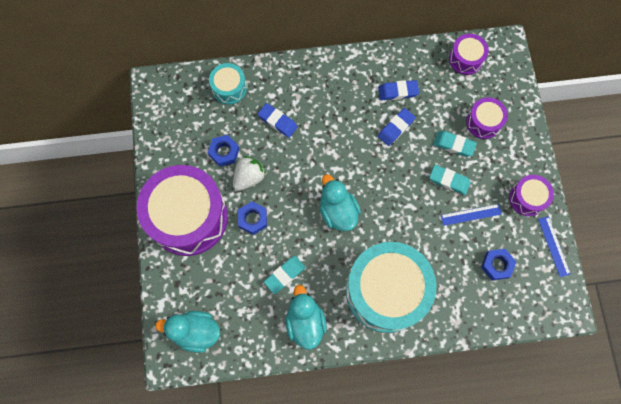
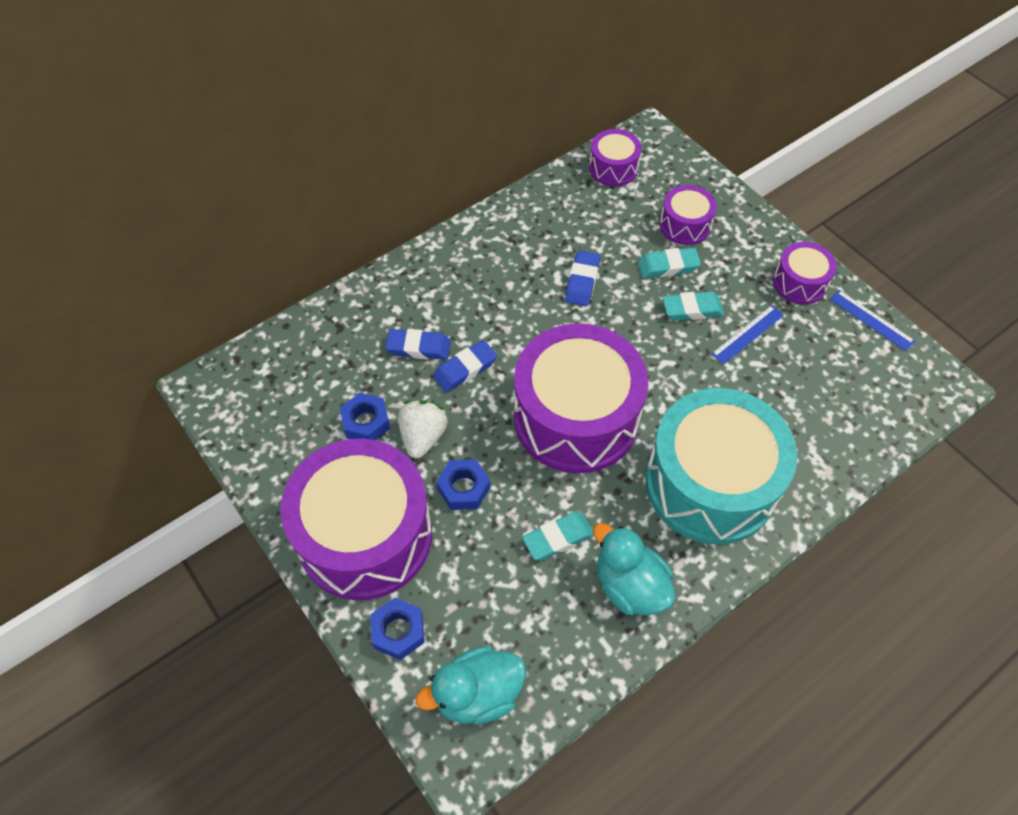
camera: 30 degrees left, 15 degrees down
(229, 88) = (323, 339): turquoise drum -> none
(284, 275) = (558, 538): turquoise eraser -> turquoise eraser turned 45 degrees clockwise
(338, 211) = (576, 417): turquoise duck -> purple drum
(398, 92) = (555, 240): blue eraser -> blue eraser (465, 369)
(496, 265) = (823, 377): blue nut -> blue nut (398, 631)

